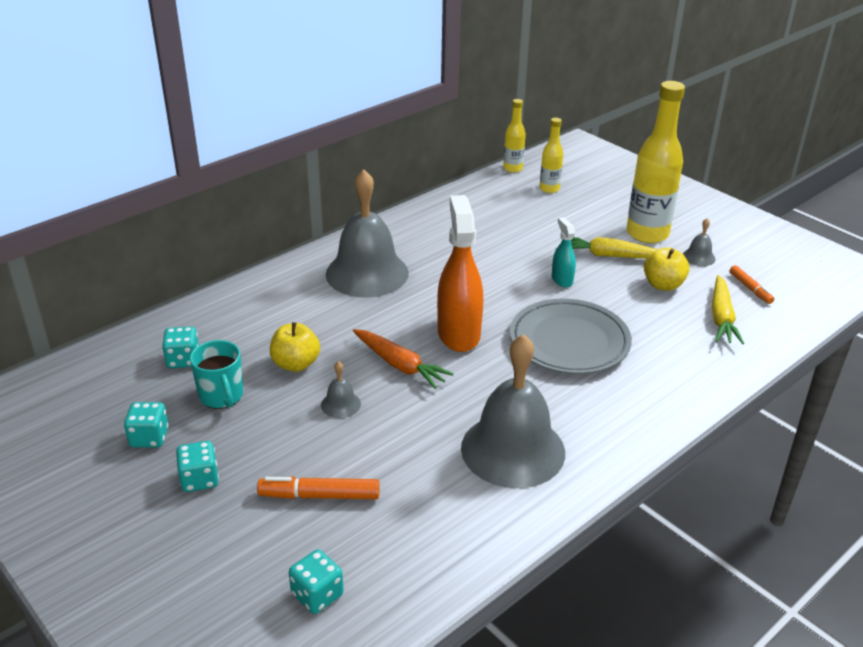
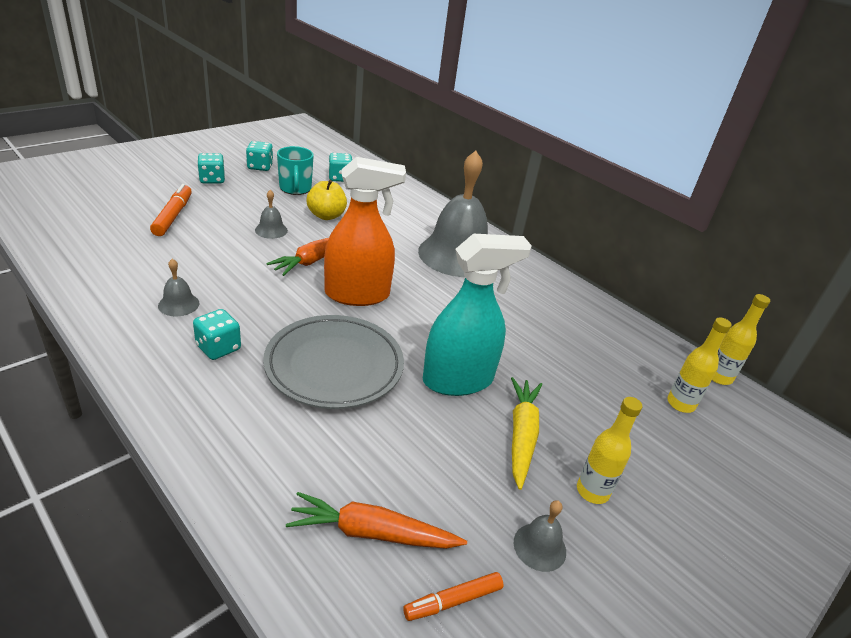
camera: 85 degrees right, 0 degrees up
(221, 396) = (295, 189): turquoise mug -> turquoise mug turned 75 degrees counterclockwise
(317, 595) = (81, 210): turquoise dice -> turquoise dice (218, 348)
(513, 449) = (178, 304): grey bell -> grey bell, size x0.40
(562, 280) = (458, 380): turquoise spray bottle -> turquoise spray bottle, size x2.02
(647, 234) = (592, 491): yellow bottle -> yellow bottle, size x0.51
(663, 285) = (454, 479): yellow apple -> none
(721, 317) = (372, 533): yellow carrot -> orange carrot

